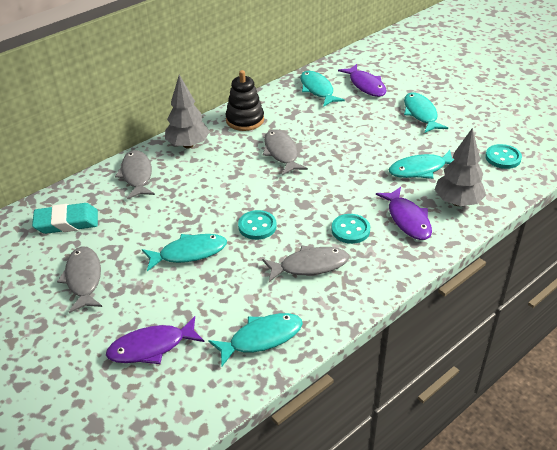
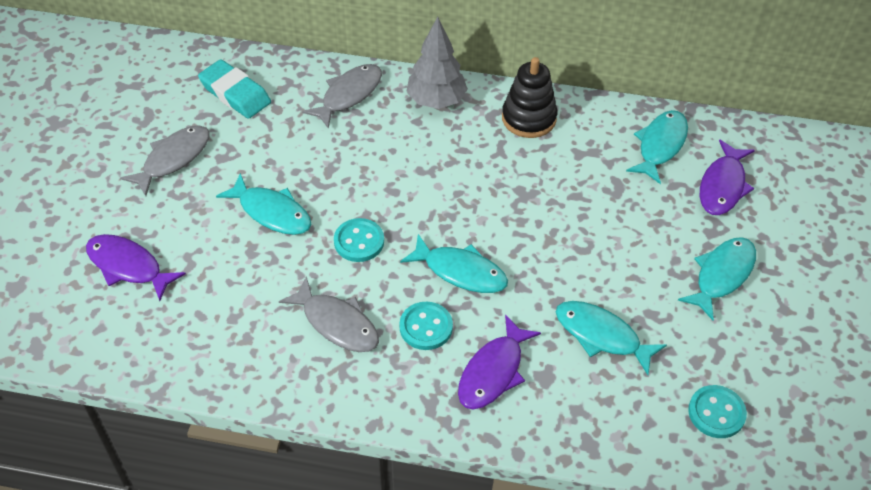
camera: 50 degrees right, 10 degrees up
(261, 338) = (202, 344): turquoise fish -> turquoise fish (460, 271)
(281, 153) = (502, 186): grey fish -> none
(457, 202) = (573, 407): grey tree -> none

